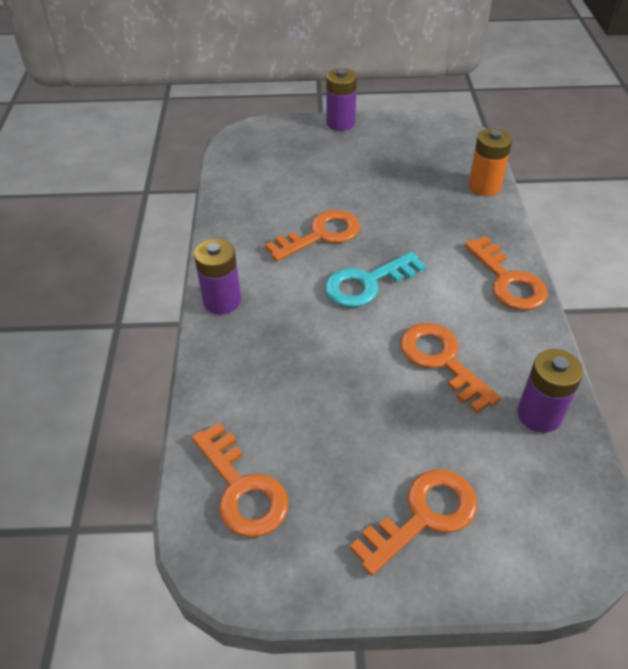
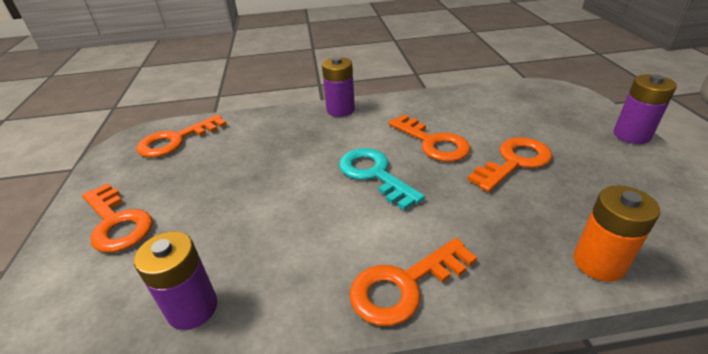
camera: 85 degrees right, 10 degrees down
(441, 361) = (275, 228): orange key -> orange key (514, 162)

